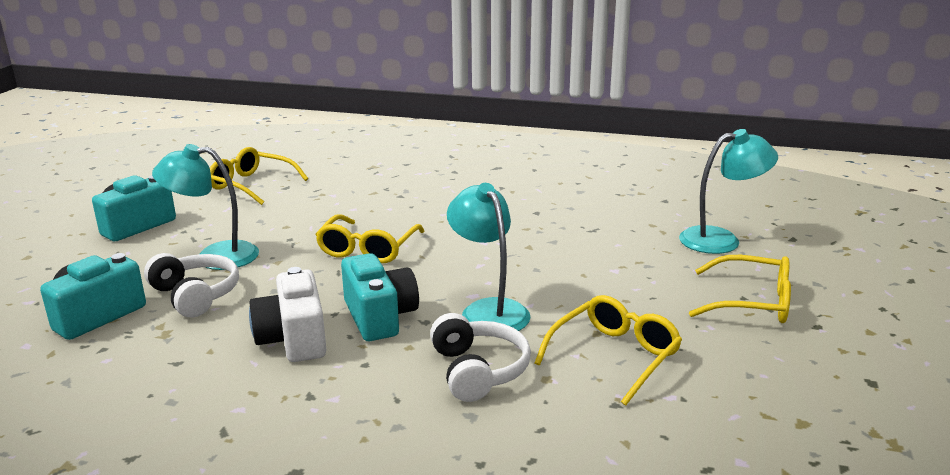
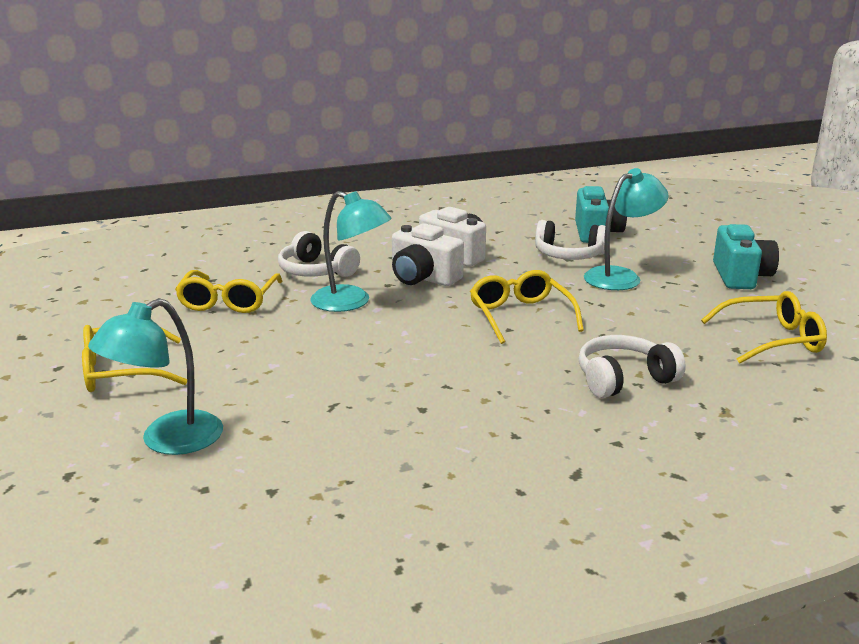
camera: 145 degrees right, 0 degrees up
(379, 317) = (423, 278): turquoise camera -> white camera
(389, 192) = (624, 379): none -> white headphones

